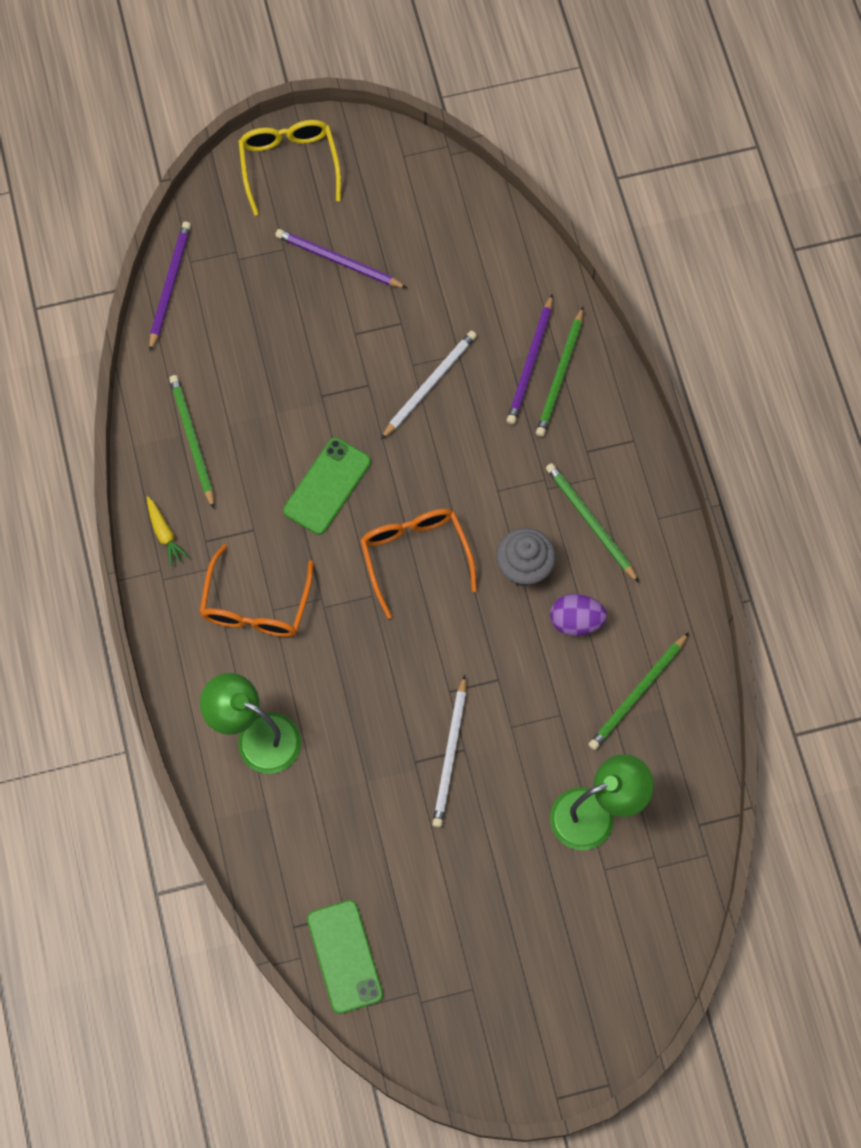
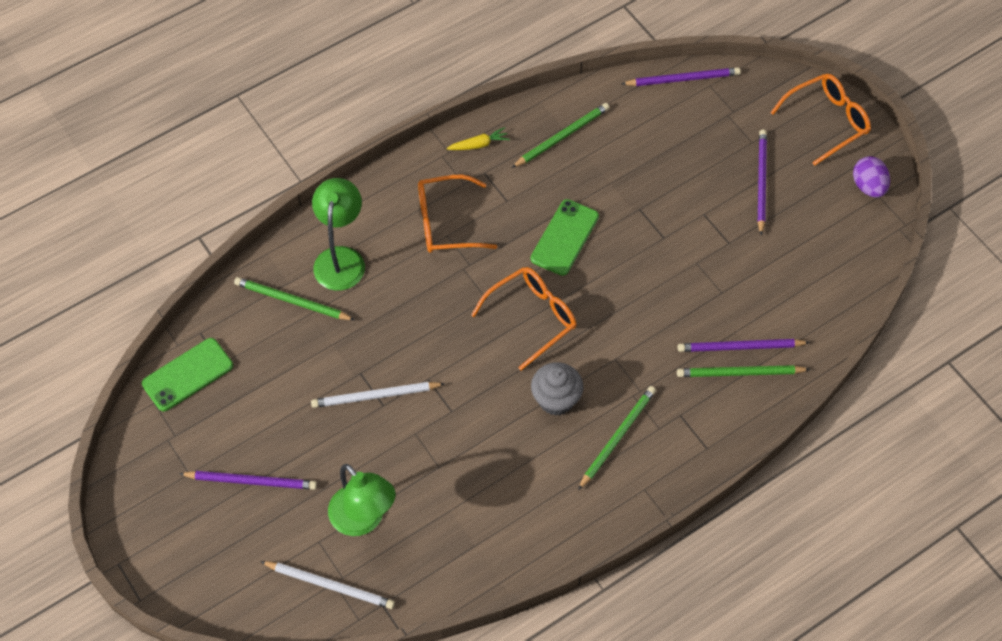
camera: 70 degrees right, 10 degrees down
(164, 534) = (479, 144): yellow carrot -> yellow carrot turned 150 degrees counterclockwise
(289, 166) = (826, 122): yellow glasses -> orange glasses
(327, 486) = (564, 237): green phone -> green phone turned 75 degrees counterclockwise
(430, 384) = (685, 280): white pencil -> white pencil (330, 585)
(507, 921) = (251, 481): none -> purple pencil
(576, 621) = (525, 453): purple egg -> purple egg (868, 186)
(637, 693) = (480, 520): green pencil -> green pencil (292, 301)

